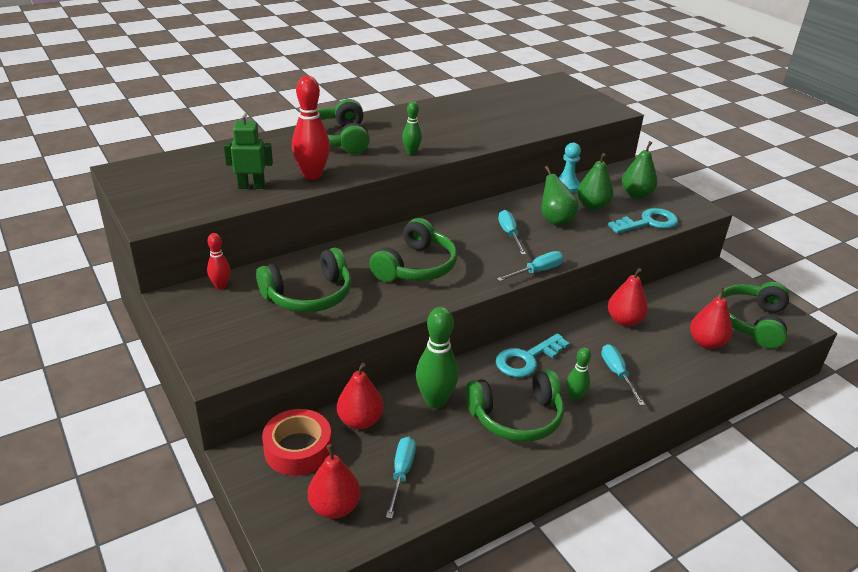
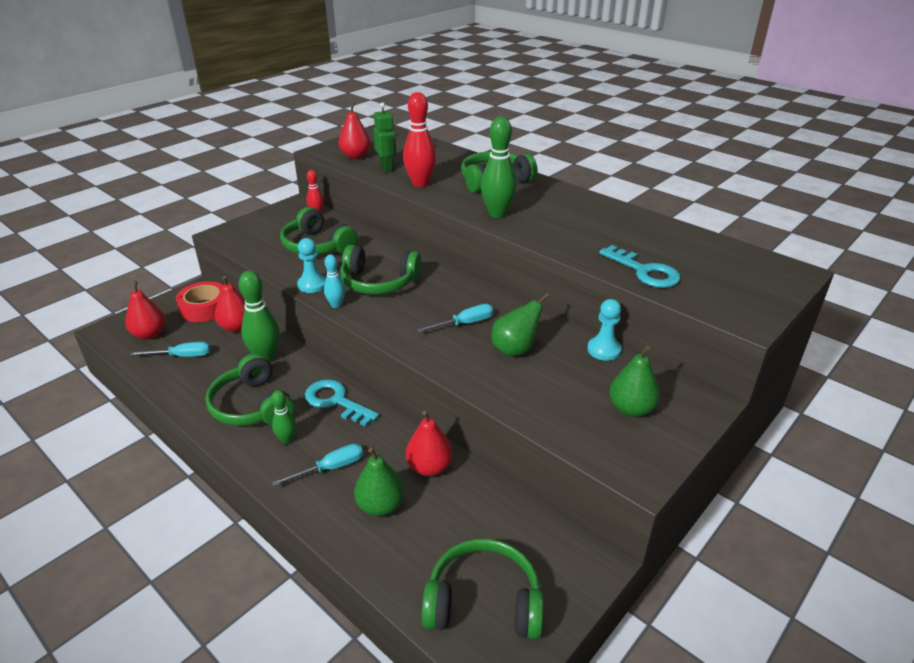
camera: 75 degrees right, 0 degrees up
(398, 308) = (312, 285): none -> turquoise pawn
(411, 152) = (497, 214): green bowling pin -> green bowling pin, size x1.80
(447, 298) = (336, 305): none -> turquoise bowling pin
(537, 271) = (403, 349): turquoise screwdriver -> none
(592, 206) = (568, 374): green pear -> green pear (380, 506)
(648, 222) = (562, 424): turquoise key -> turquoise key (645, 271)
(706, 342) = (415, 548): red pear -> red pear (355, 156)

